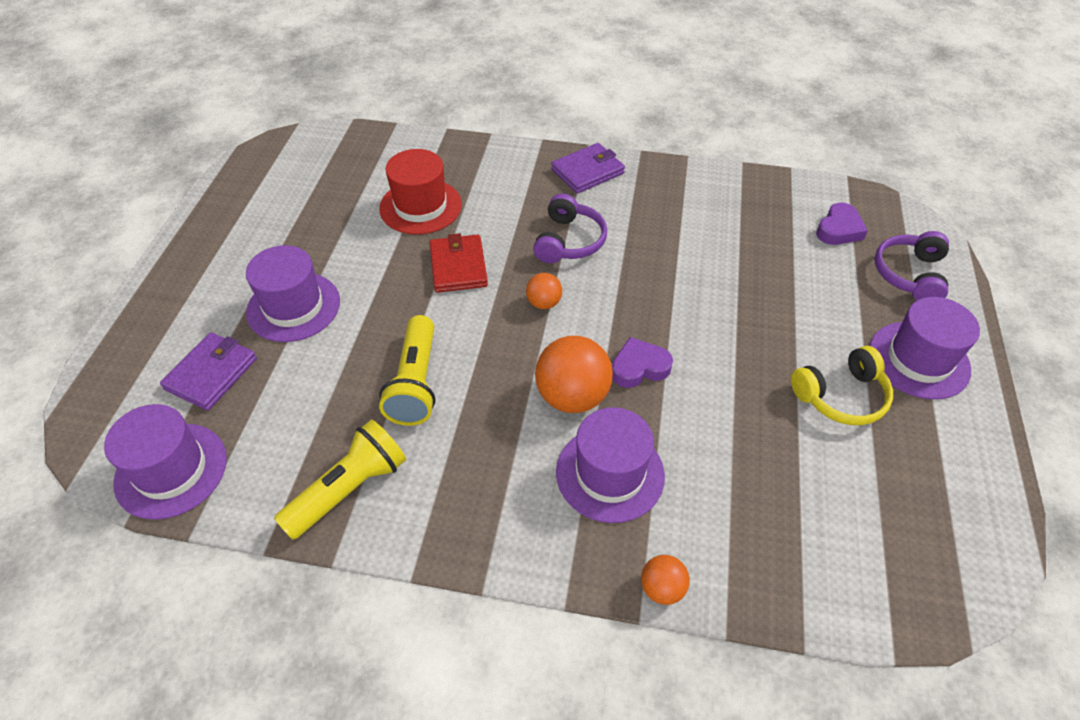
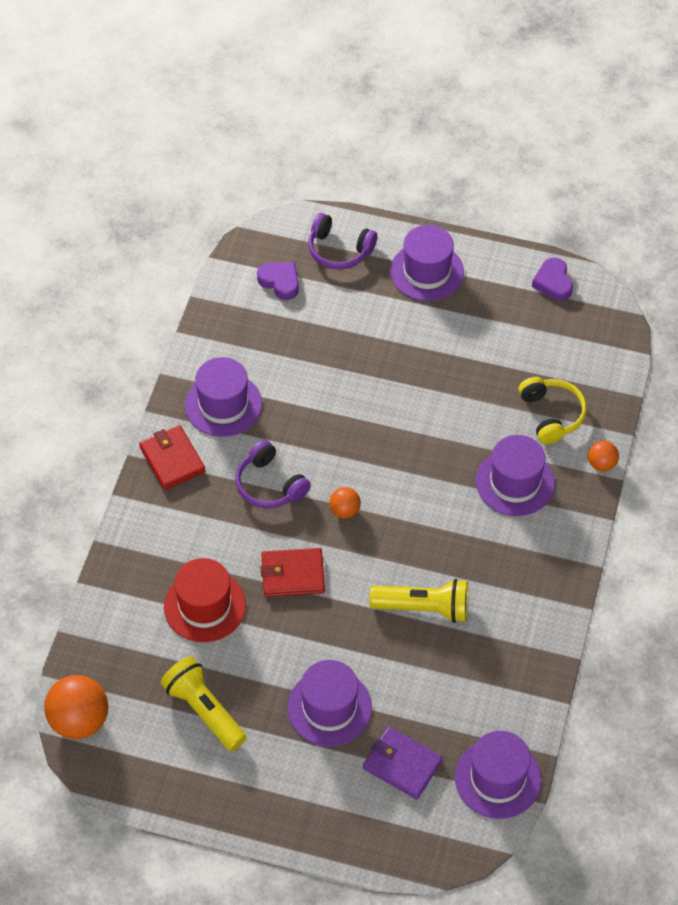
camera: 85 degrees left, 5 degrees up
(349, 489) = (520, 651): yellow flashlight -> yellow flashlight (204, 710)
(569, 241) = (270, 485): purple headphones -> purple headphones turned 150 degrees counterclockwise
(572, 396) = (445, 499): orange ball -> orange ball (79, 720)
(587, 171) = (172, 459): purple wallet -> red wallet
(639, 367) = (420, 451): purple heart -> purple heart (553, 282)
(662, 200) = (223, 404): none -> purple hat
(841, 396) = (456, 328): yellow headphones -> yellow headphones (551, 415)

